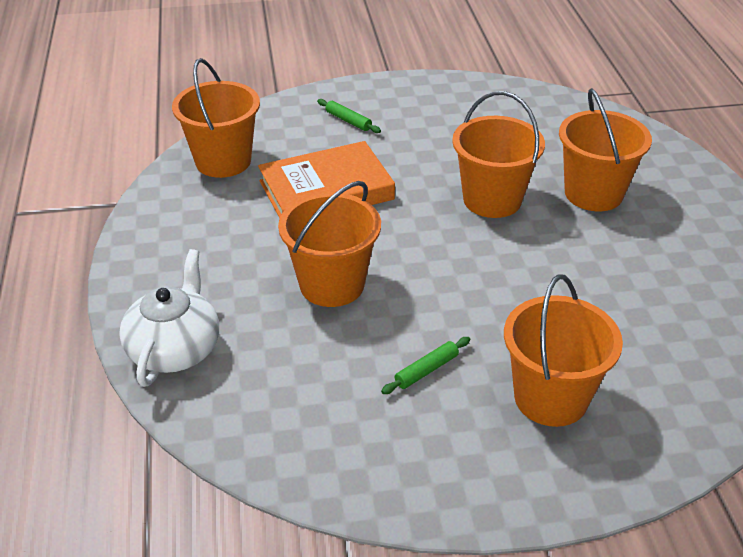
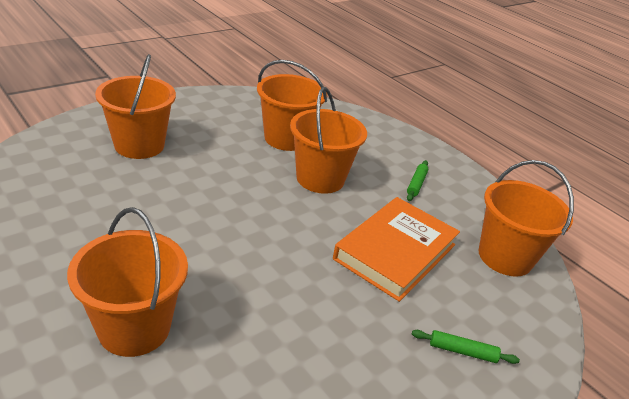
camera: 145 degrees right, 5 degrees down
(175, 348) = (371, 129): white teapot -> none
(426, 370) = (224, 145): green rolling pin -> green rolling pin (416, 184)
(492, 200) = (243, 285): orange bucket -> orange bucket (286, 138)

